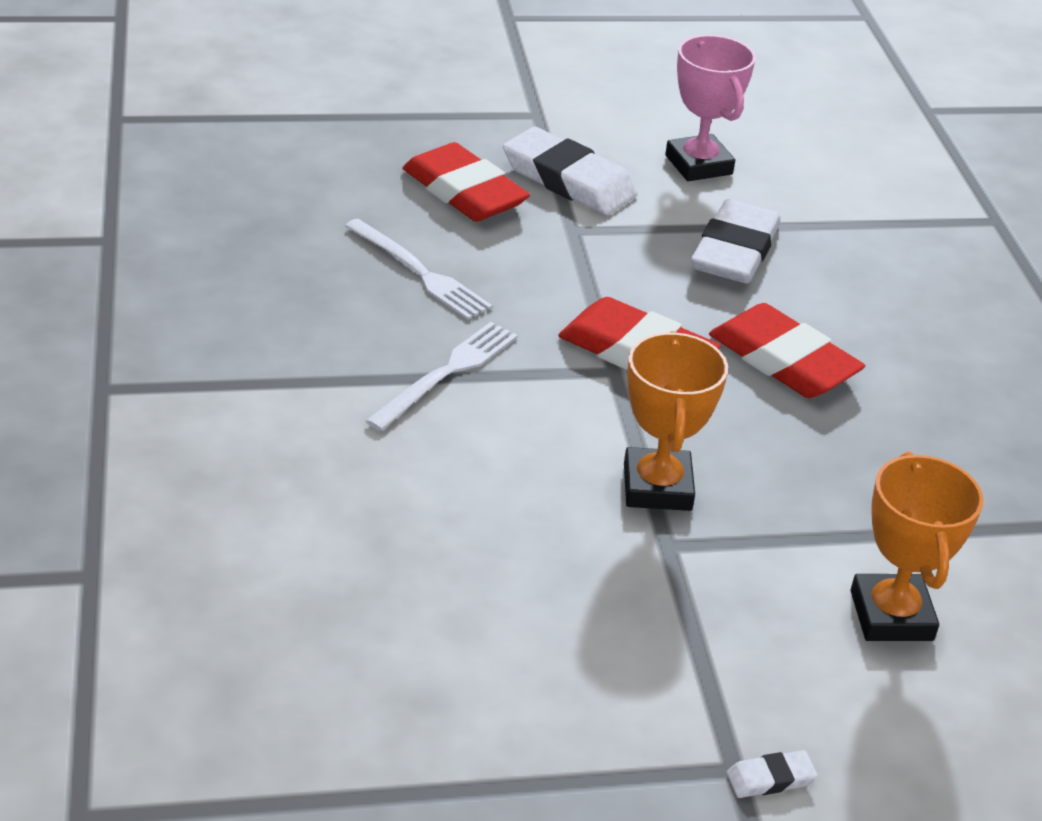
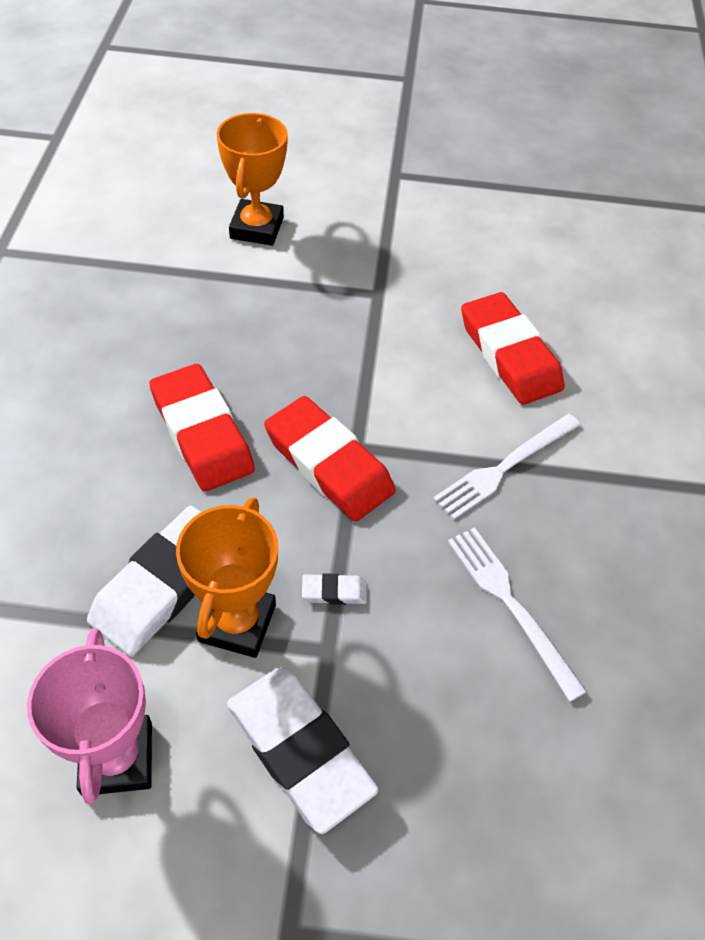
camera: 165 degrees left, 15 degrees up
(464, 192) = (436, 745): red eraser -> red eraser (509, 354)
(657, 487) = (367, 335): orange trophy -> orange trophy (237, 623)
(770, 778) = (379, 167): white eraser -> white eraser (334, 591)

